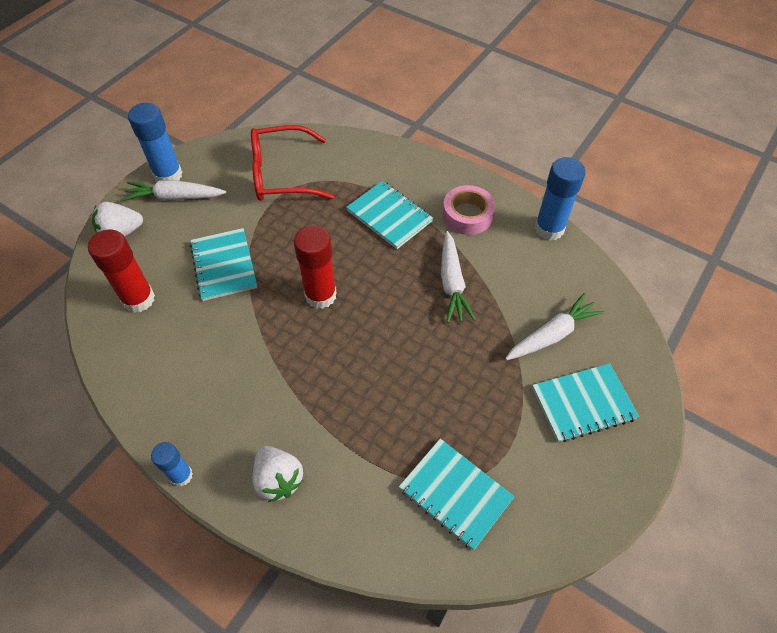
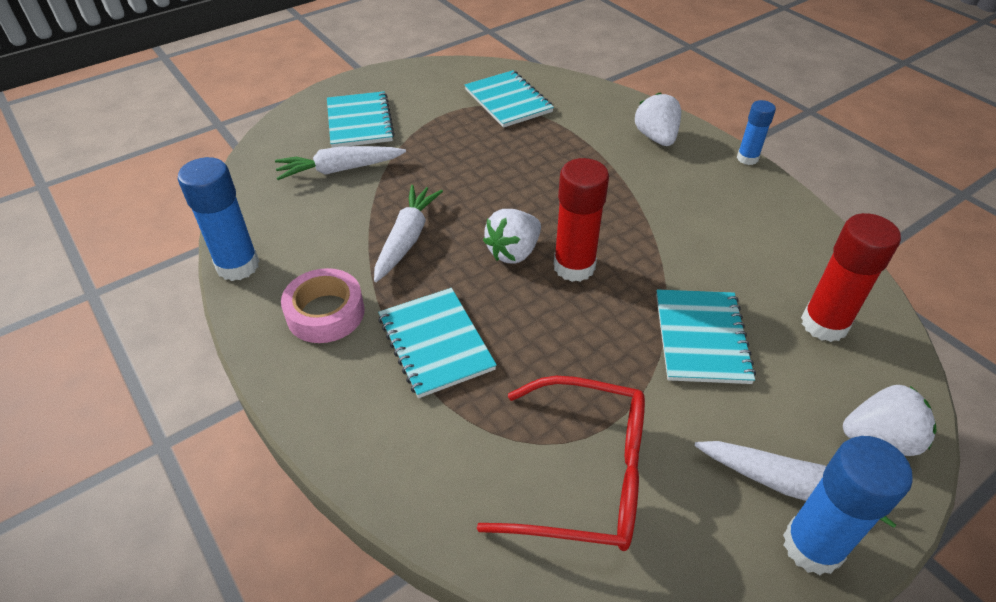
camera: 160 degrees left, 10 degrees down
(369, 295) = (513, 252): none -> white strawberry
(583, 403) = (359, 122): turquoise notebook -> turquoise notebook turned 75 degrees clockwise

